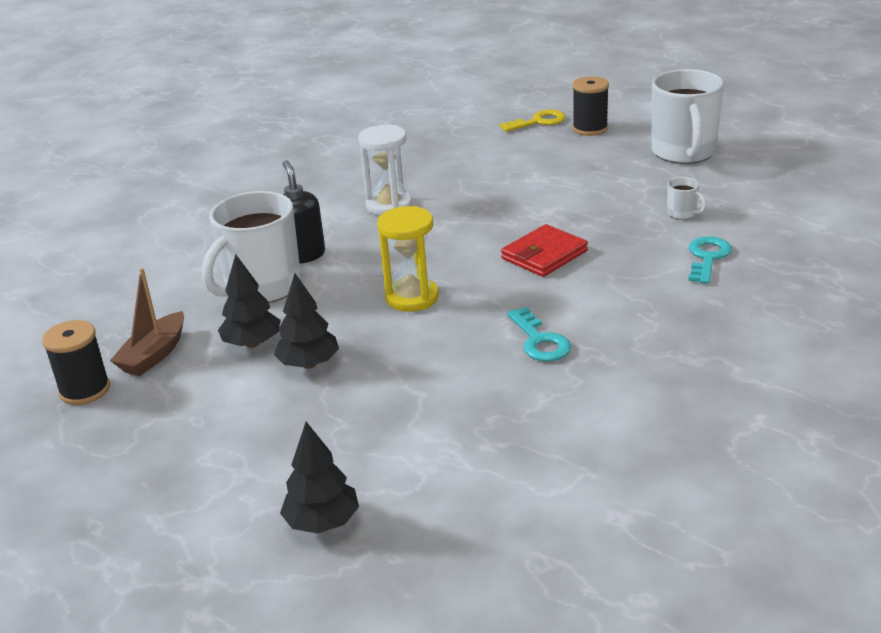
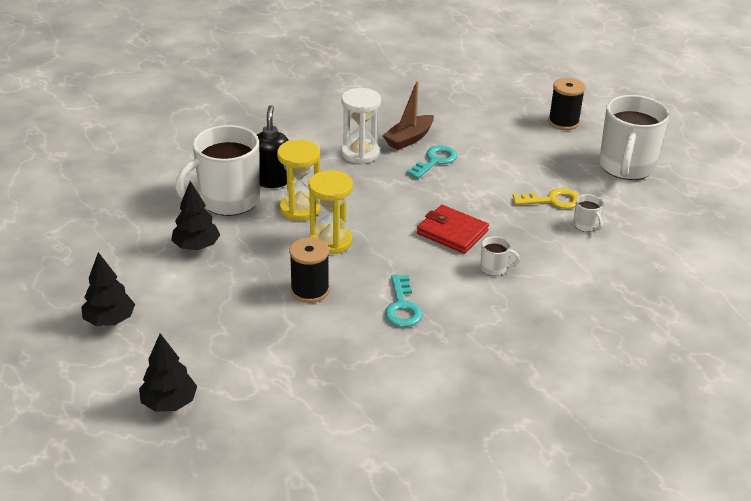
camera: 15 degrees right, 5 degrees up
(85, 390) = (66, 250): black spool -> black spool (310, 290)
(154, 355) = (125, 236): brown boat -> brown boat (409, 139)
(309, 364) = (226, 276): black tree -> black tree (109, 320)
(354, 275) = (300, 209): none -> yellow hourglass
(539, 122) = (525, 104): yellow key -> yellow key (552, 200)
(544, 255) = (452, 232): red wallet -> red wallet turned 60 degrees clockwise
(615, 277) = (494, 268): none -> white mug
(707, 257) = (578, 271): turquoise key -> turquoise key (435, 161)

